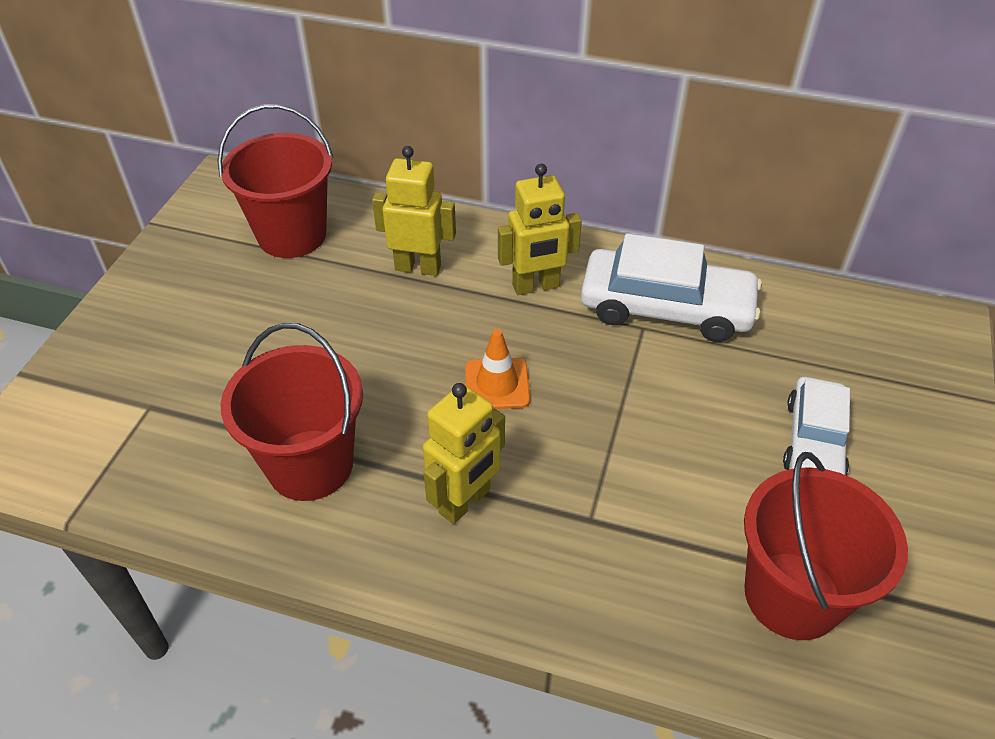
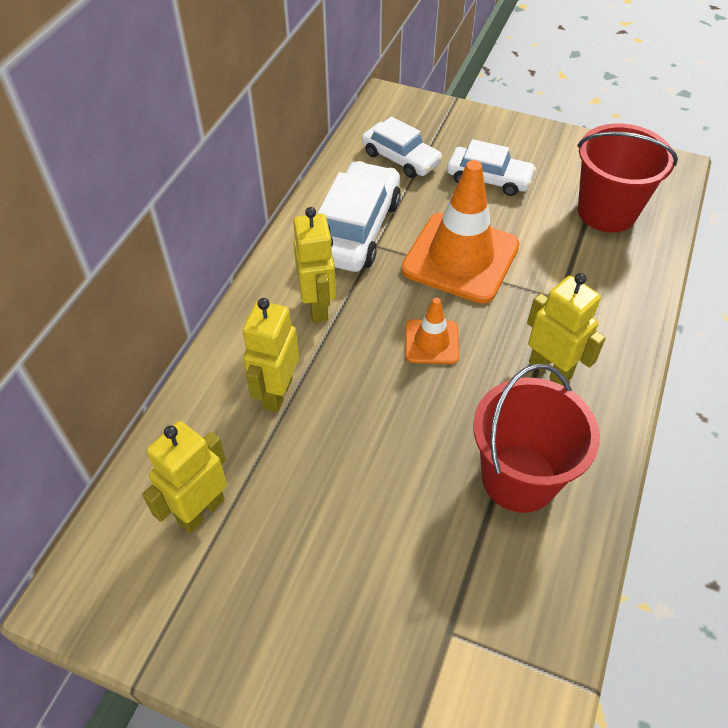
camera: 85 degrees left, 5 degrees up
(292, 235) = (200, 510): red bucket -> yellow robot
(642, 409) = (460, 258): none -> orange traffic cone
(817, 342) = (400, 158): none -> white car

